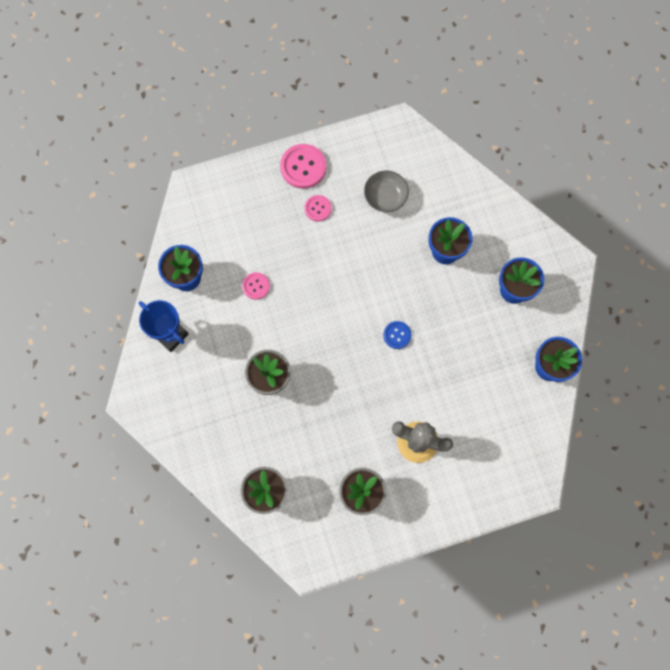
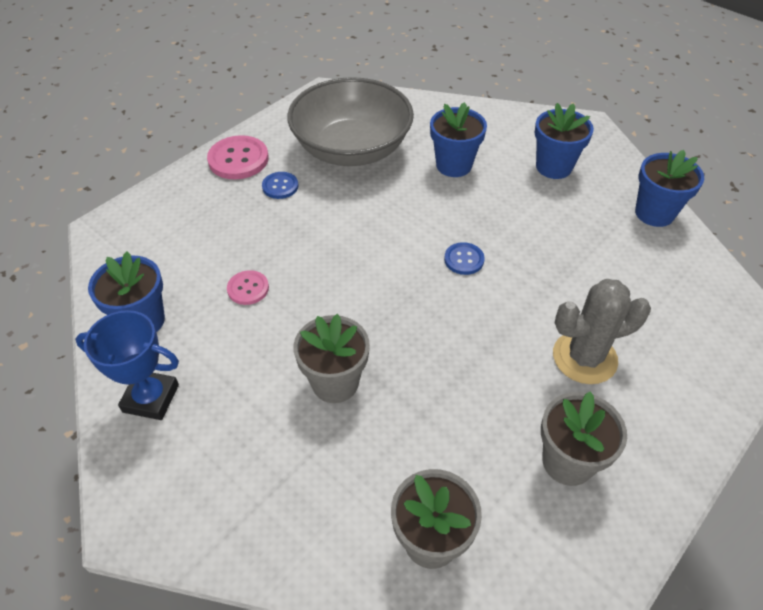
camera: 30 degrees left, 25 degrees down
(318, 208) = (280, 186): pink button -> blue button
(385, 197) = (352, 149): grey bowl -> grey bowl, size x2.15

